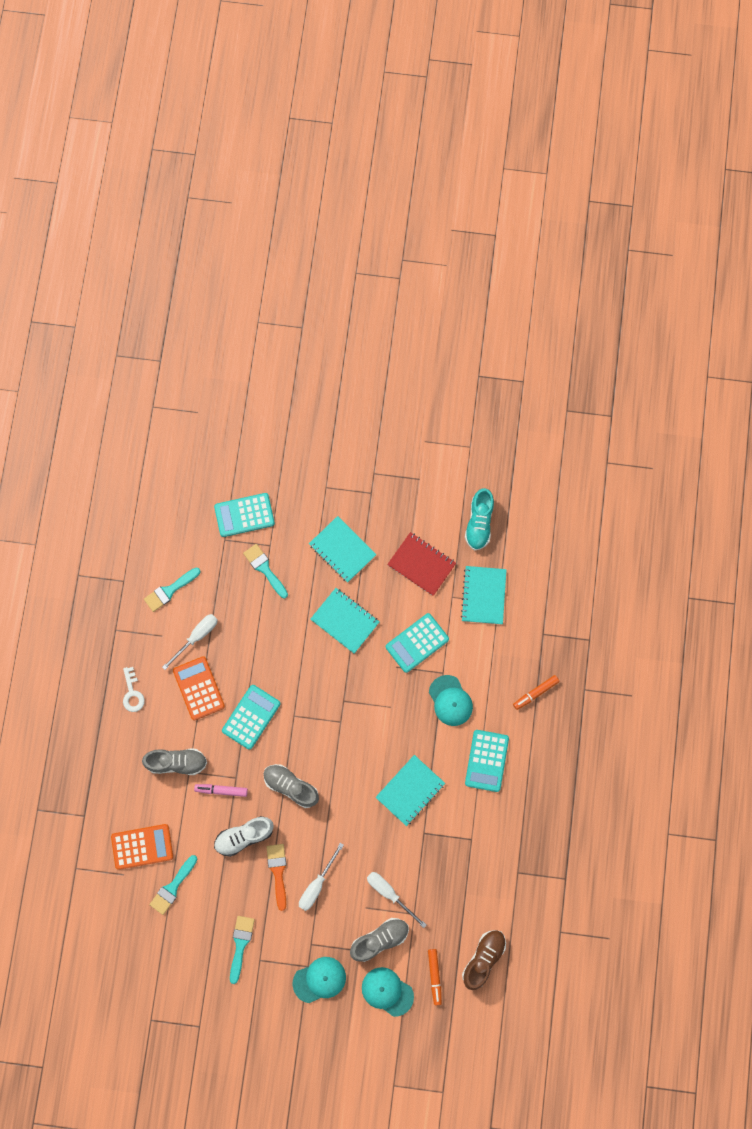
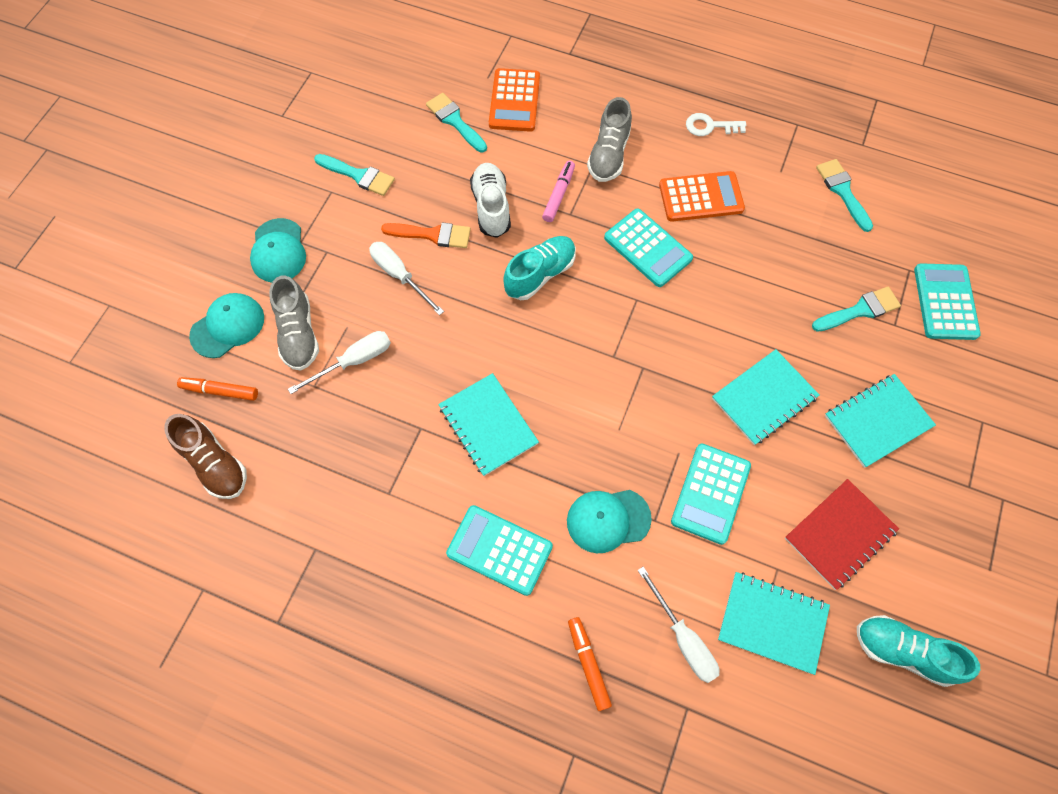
camera: 105 degrees right, 10 degrees down
(196, 637) = (772, 209): white screwdriver -> white screwdriver (683, 638)
(291, 786) = (540, 274): grey shoe -> turquoise shoe
(417, 643) = (710, 493): turquoise calculator -> turquoise calculator turned 135 degrees counterclockwise

